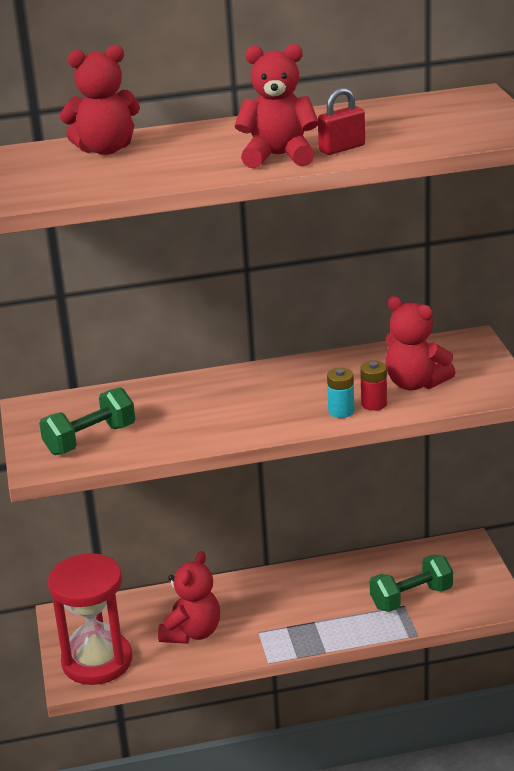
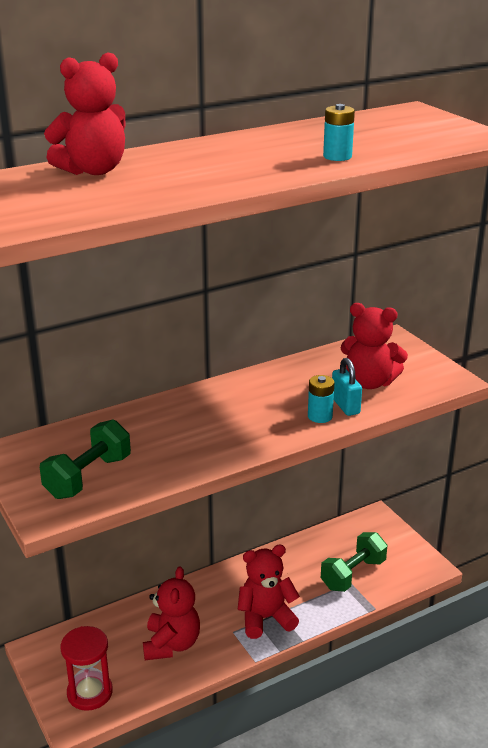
camera: 20 degrees left, 0 degrees up
(97, 661) = (90, 692): red hourglass -> red hourglass, size x0.64
(278, 156) = (282, 166): red teddy bear -> red teddy bear (265, 618)
(342, 148) = (337, 156): red padlock -> turquoise battery
(374, 404) = (345, 406): red battery -> turquoise padlock

